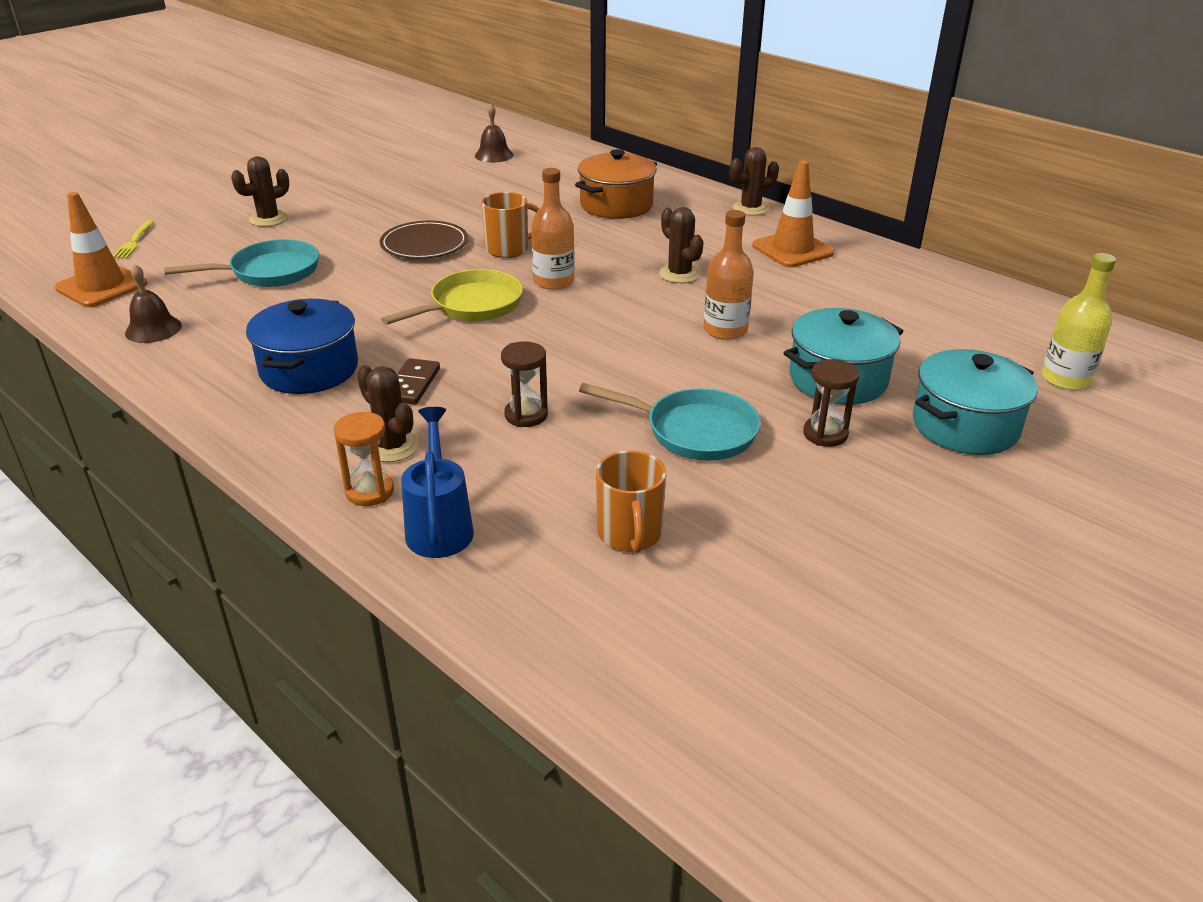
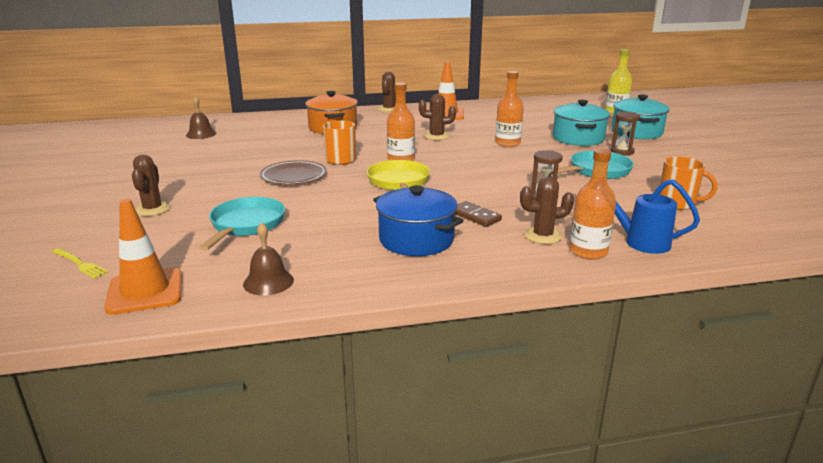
camera: 55 degrees left, 10 degrees down
(370, 491) = (588, 251): orange hourglass -> orange bottle

